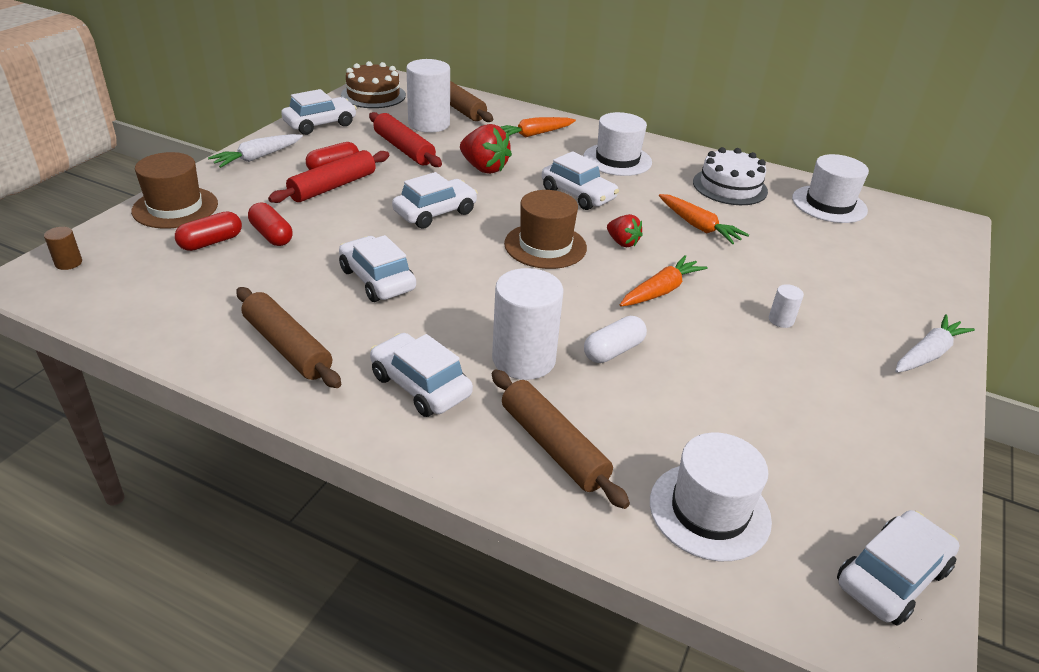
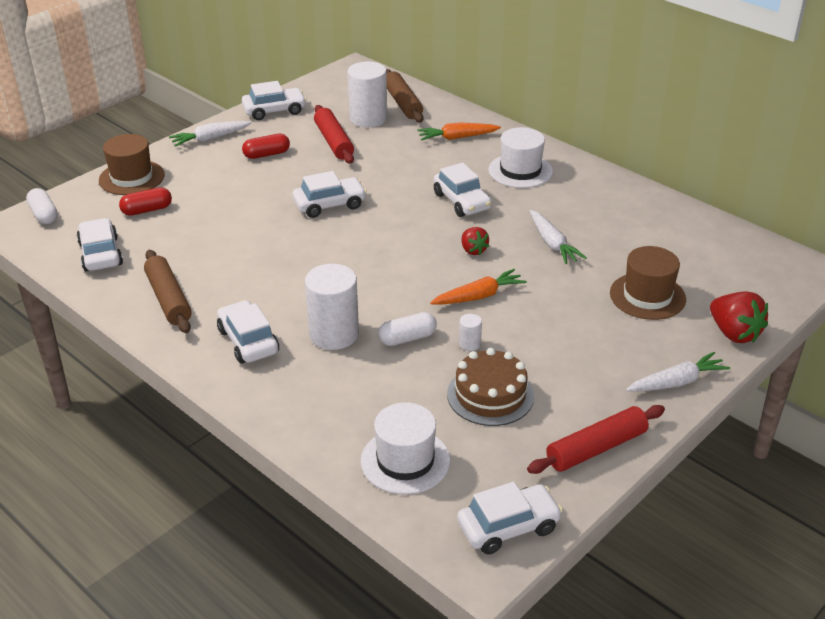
camera: 20 degrees right, 0 degrees up
(68, 263) = (44, 215): brown cylinder -> white capsule
(271, 235) = (193, 209): red capsule -> none
(333, 186) = (258, 172): red rolling pin -> red rolling pin (596, 448)
(373, 95) = (333, 84): brown cake -> brown cake (490, 395)
(377, 280) = (256, 256): white car -> white car (100, 254)
(484, 168) = (393, 167): red strawberry -> red strawberry (734, 333)
(545, 246) = (405, 245): brown hat -> brown hat (647, 296)
(553, 446) = (320, 398): brown rolling pin -> none
(698, 226) = (552, 244): orange carrot -> white carrot
(730, 186) = (610, 209): white cake -> none
(781, 320) = (566, 335): white cylinder -> white cylinder (469, 344)
(829, 204) = (697, 237): white hat -> none

